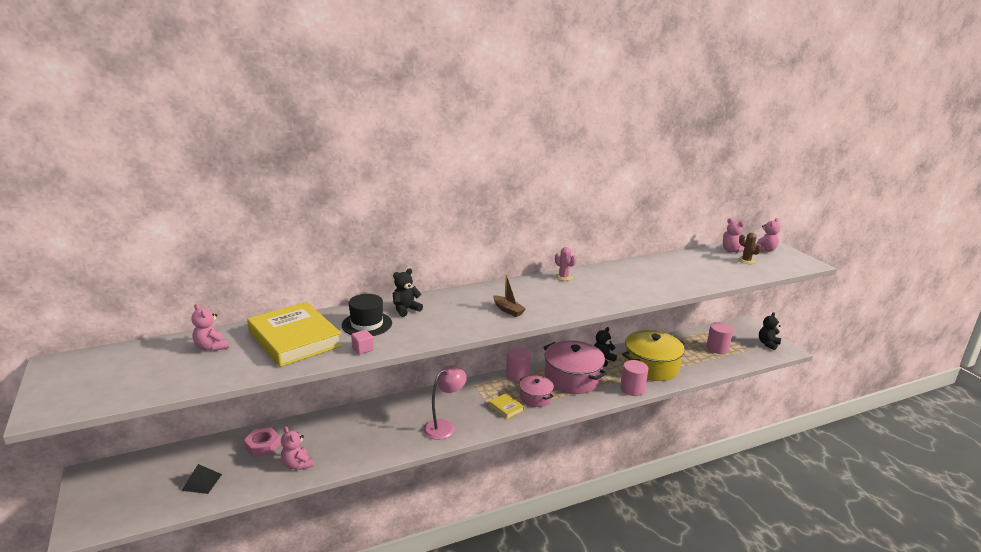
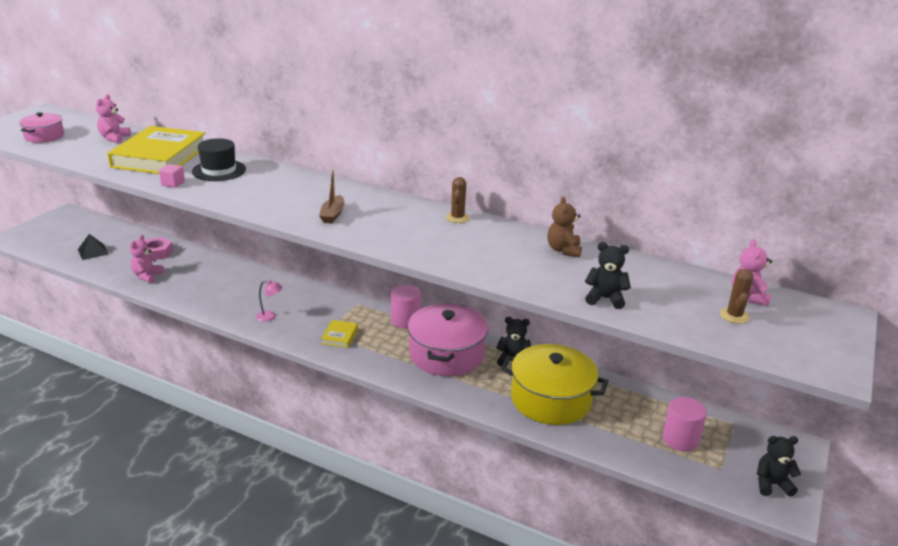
camera: 50 degrees right, 5 degrees up
(406, 309) = (267, 175): black teddy bear -> black teddy bear (605, 298)
(444, 426) = (270, 316): pink lamp -> pink lamp, size x0.55
(535, 397) = (379, 346): pink pot -> pink pot (44, 136)
(563, 277) = (457, 218): pink cactus -> brown cactus
(632, 389) = (480, 402): pink cylinder -> none
(639, 267) = (563, 250): none -> brown teddy bear
(764, 250) = (807, 322): pink teddy bear -> none

